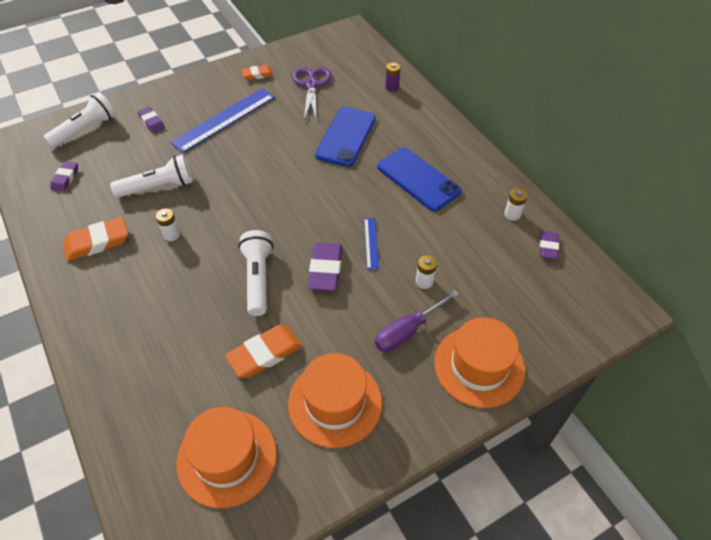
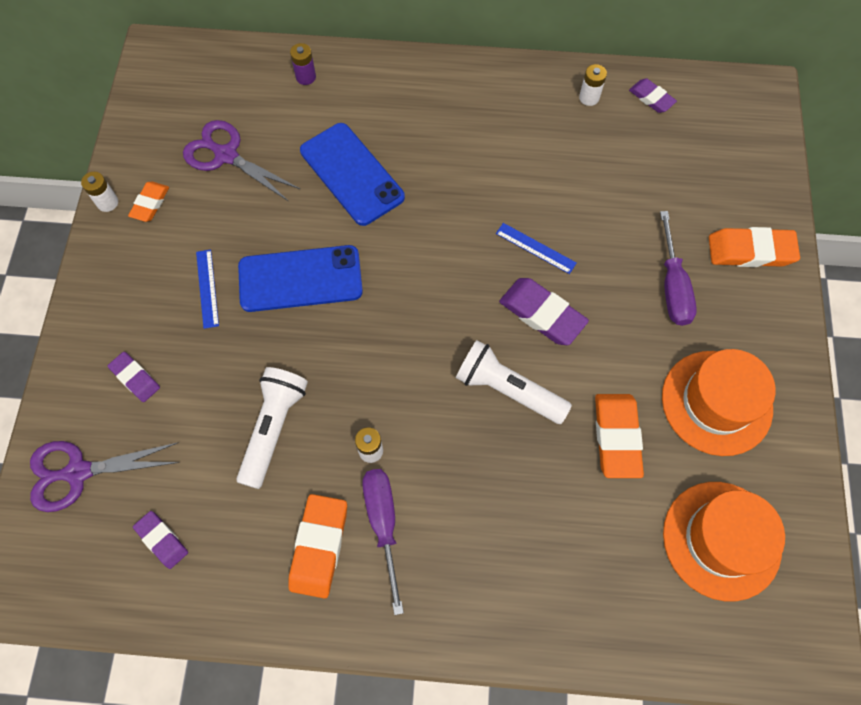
camera: 55 degrees left, 15 degrees up
(85, 130) = (78, 472): white flashlight -> purple scissors
(128, 263) = (383, 524): none -> purple screwdriver
(151, 122) = (135, 378): purple eraser -> purple eraser turned 45 degrees clockwise
(224, 119) = (207, 288): blue ruler -> blue ruler, size x0.48
(418, 179) = (476, 146): blue phone -> blue phone (300, 279)
(424, 281) = (621, 232): white battery -> white battery (107, 202)
(479, 366) = (750, 251): orange hat -> orange eraser

